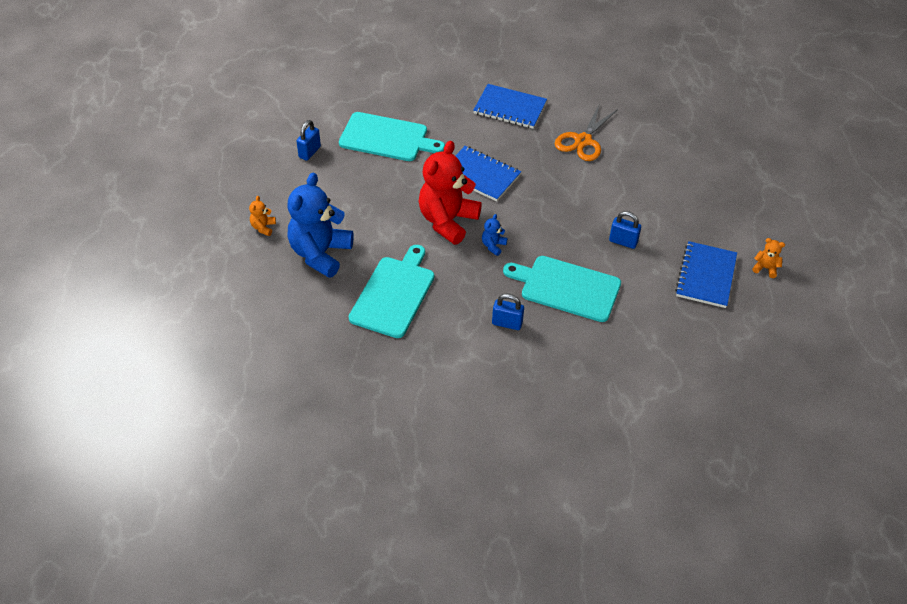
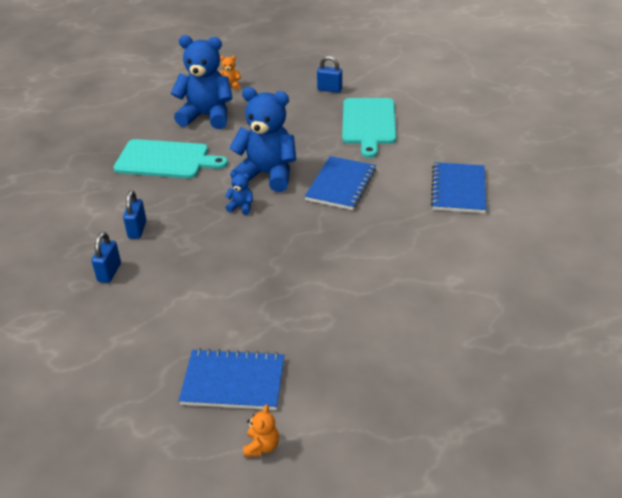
camera: 80 degrees right, 10 degrees down
(447, 221) = (267, 174): red teddy bear -> blue teddy bear
(566, 288) = (192, 264): turquoise cutting board -> none
(583, 141) = (433, 250): orange scissors -> none
(623, 242) = (273, 300): blue padlock -> blue padlock (109, 272)

